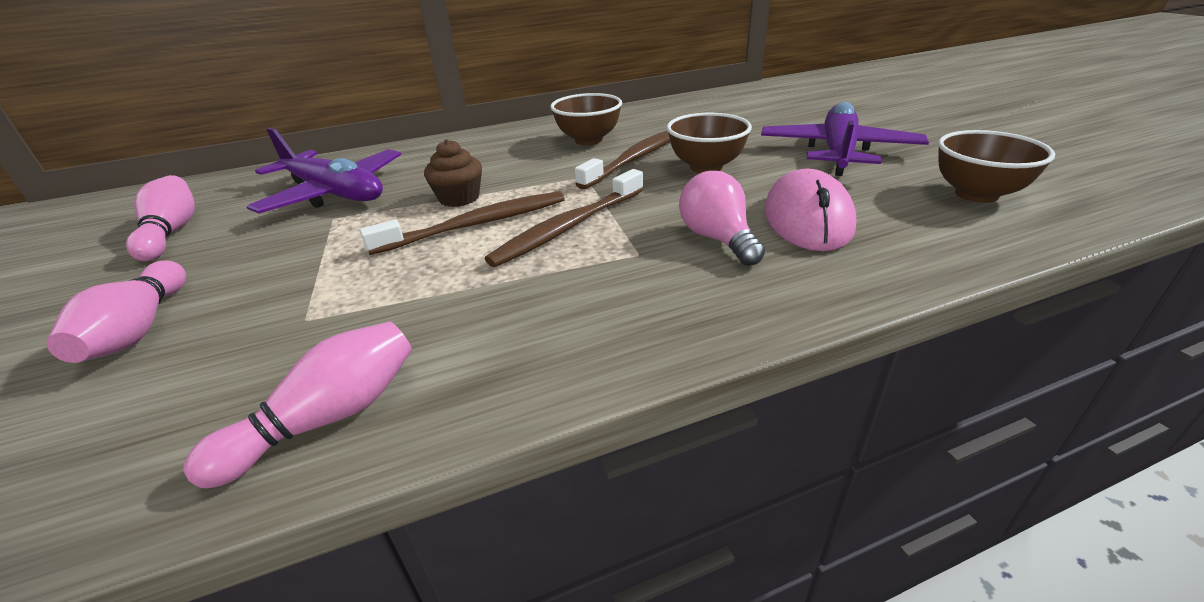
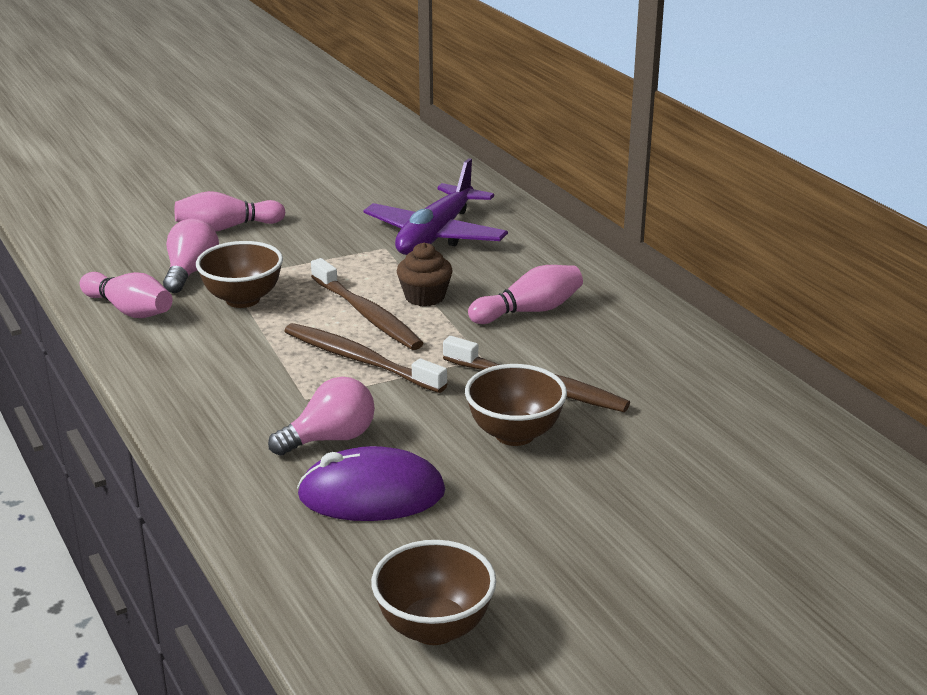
camera: 80 degrees right, 5 degrees down
(172, 232) = (360, 192): pink bowling pin -> pink bowling pin (529, 311)
(253, 356) = (191, 272): none -> pink light bulb
(588, 140) = (601, 350): brown bowl -> brown bowl (243, 299)
(807, 218) = (371, 494): pink mouse -> purple mouse
(837, 152) = (576, 539): purple plane -> none

